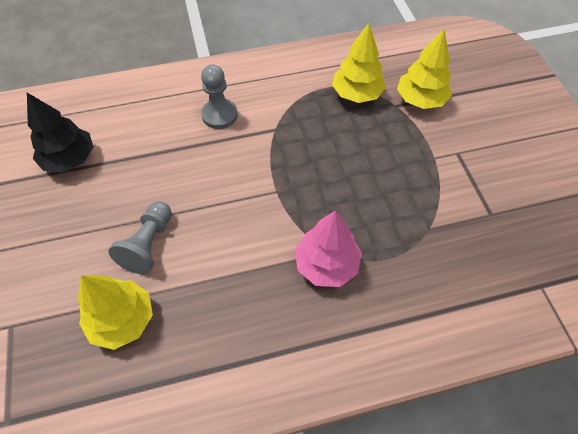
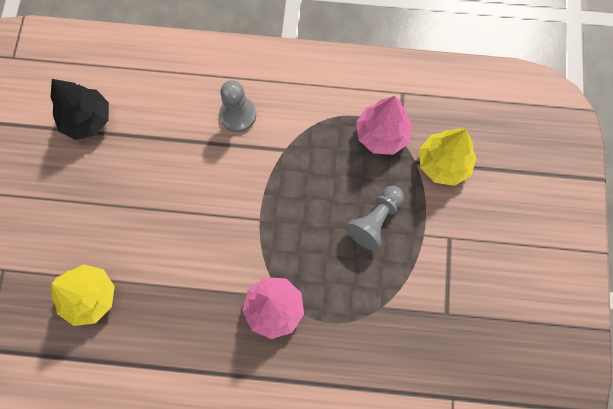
camera: 20 degrees right, 15 degrees up
(149, 244) = (131, 234): grey pawn -> grey pawn (375, 220)
(356, 94) = (382, 134): yellow tree -> pink tree

